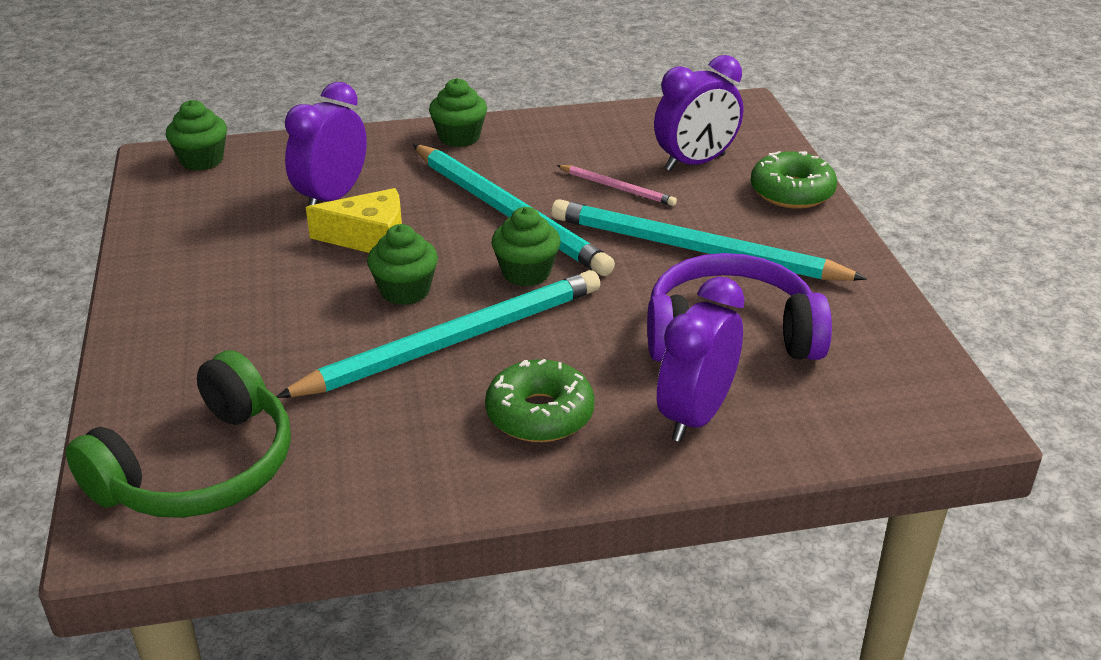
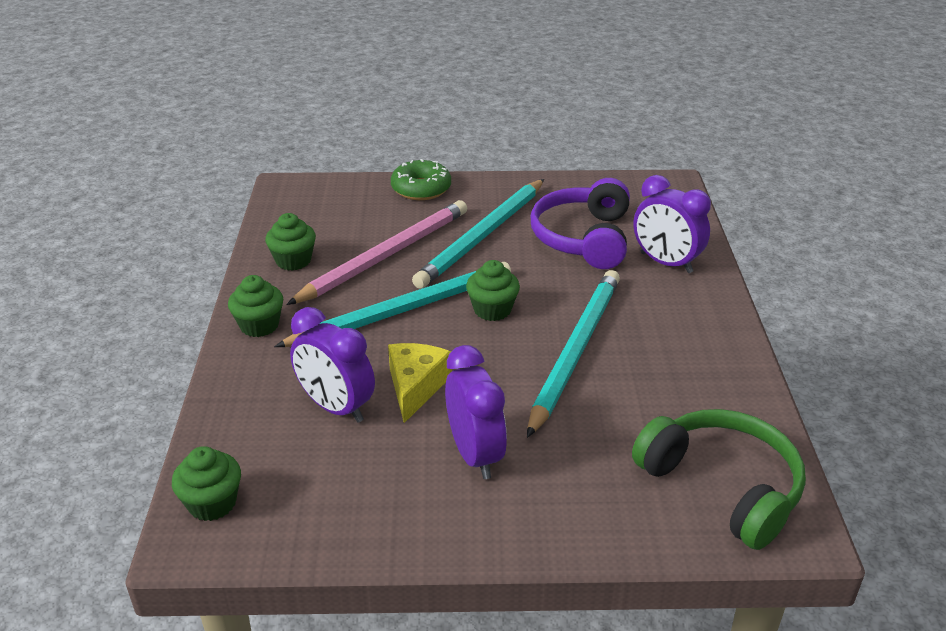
camera: 80 degrees left, 0 degrees up
(405, 291) = (503, 371): green cupcake -> green cupcake (293, 261)
(452, 341) = (575, 351): turquoise pencil -> turquoise pencil turned 45 degrees clockwise
(540, 414) = (662, 320): green donut -> none
(617, 188) = (385, 256): pink pencil -> pink pencil, size x2.21
(695, 163) = (363, 218): purple clock -> purple clock (475, 455)

